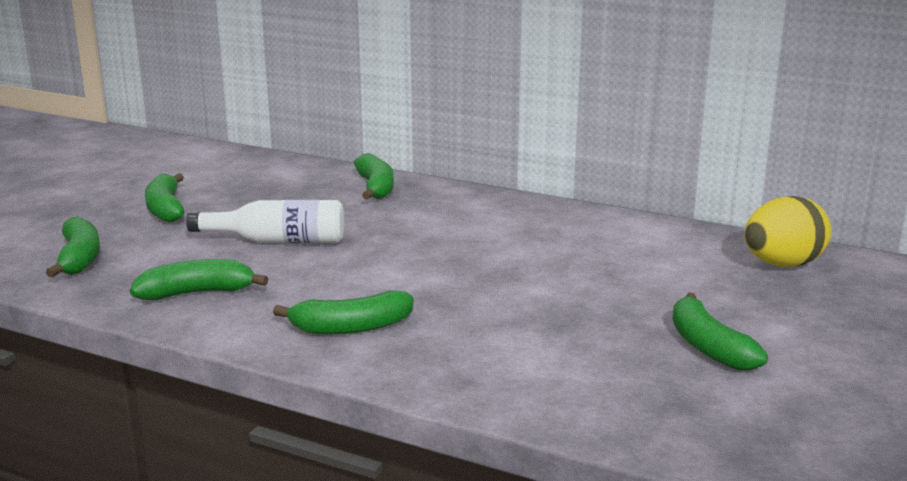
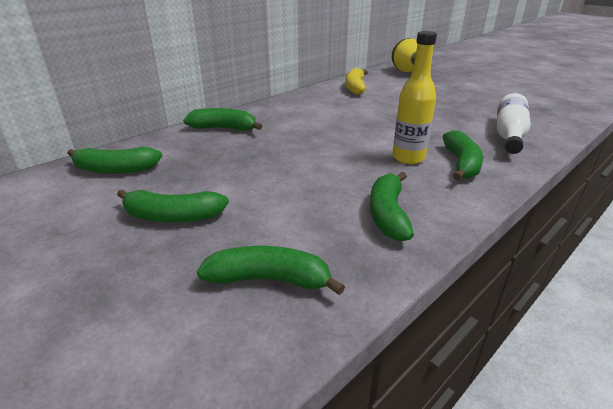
camera: 70 degrees left, 10 degrees up
(278, 240) = (298, 172): white bottle -> white bottle (509, 135)
(350, 293) = (408, 158): none -> yellow bottle
(622, 234) = (355, 87): none -> yellow banana
(708, 347) = (488, 96): green banana -> green banana (115, 169)

